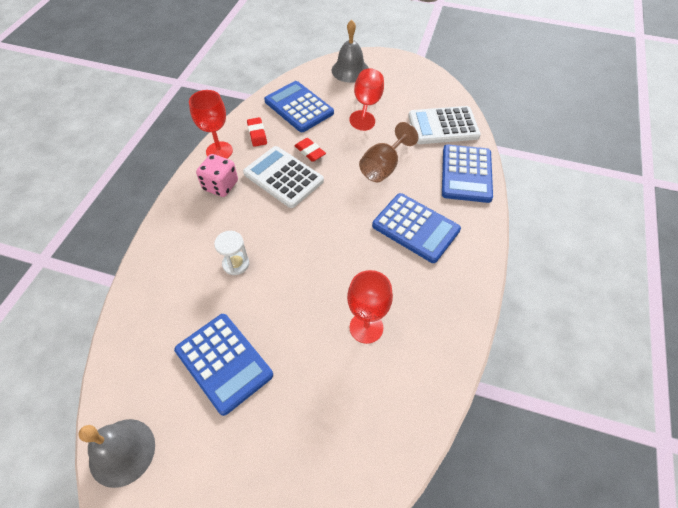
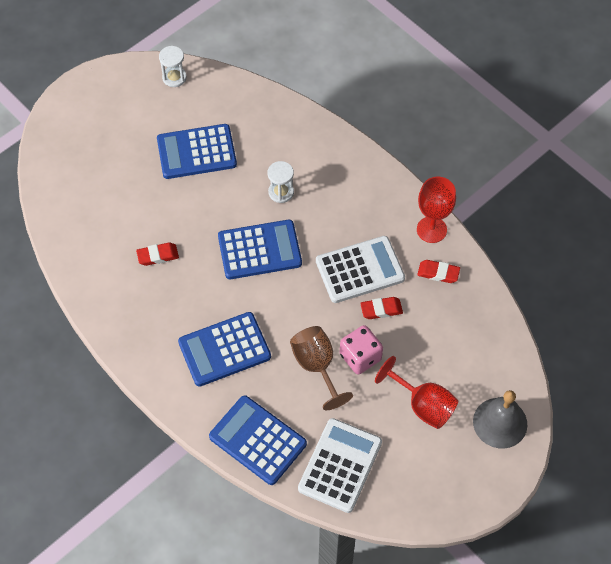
camera: 120 degrees right, 5 degrees up
(122, 452) = (174, 77): grey bell -> white hourglass
(220, 185) = (381, 213): pink dice -> pink dice (360, 357)
(299, 107) = (460, 332): blue calculator -> blue calculator (259, 250)
(366, 327) = (158, 256): red goblet -> red eraser

